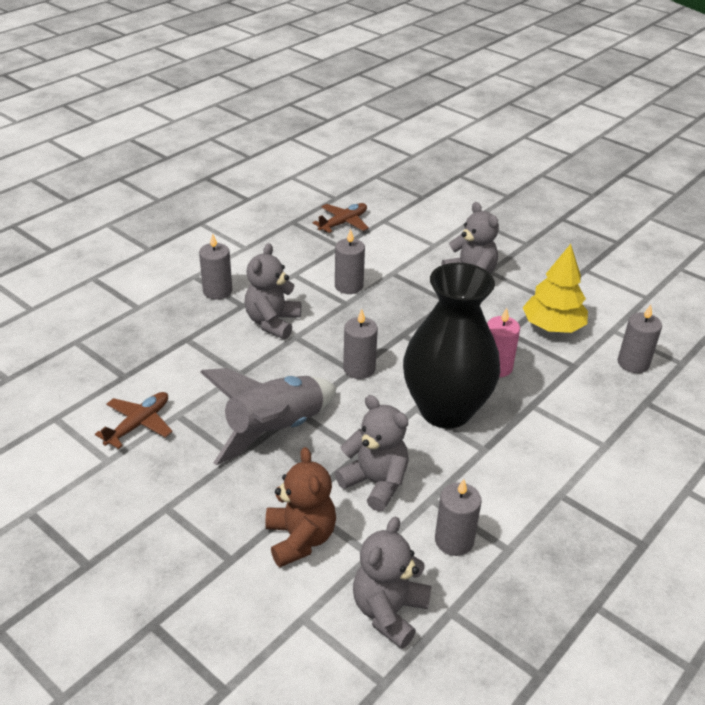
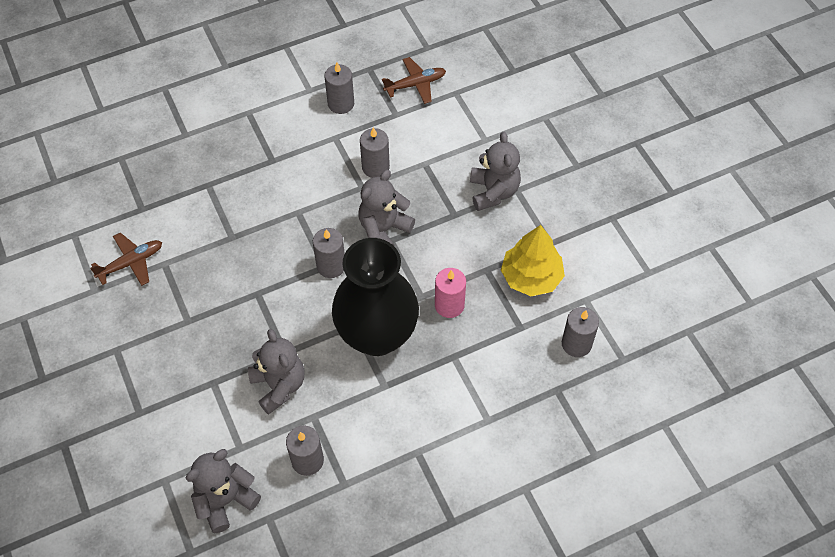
camera: 25 degrees right, 20 degrees up
(217, 291) = (259, 137): grey candle -> grey candle (341, 104)
(272, 322) = (287, 189): grey teddy bear -> grey teddy bear (384, 229)
(275, 430) = (230, 306): grey rocket -> none
(300, 539) = (196, 414): brown teddy bear -> none

